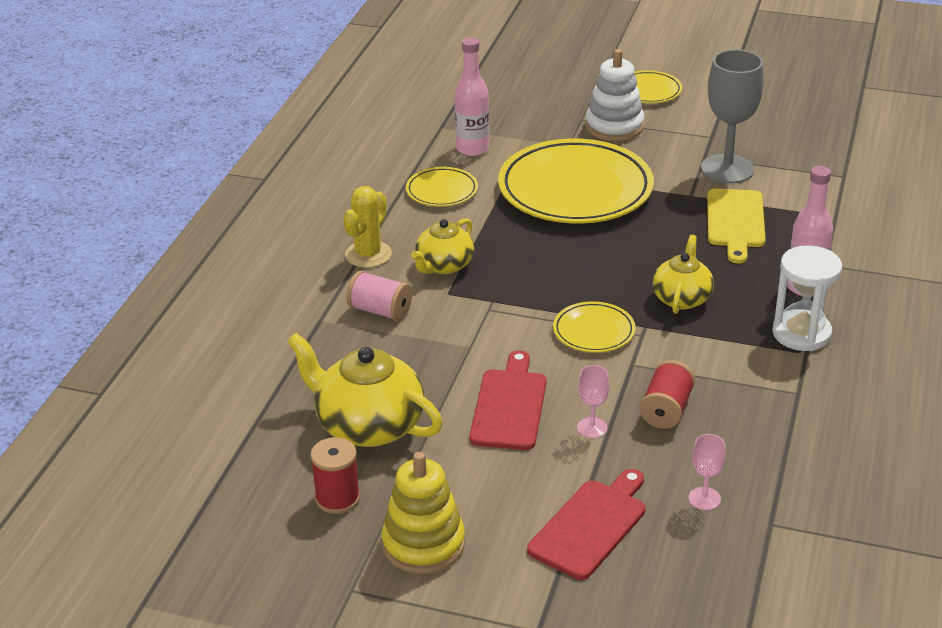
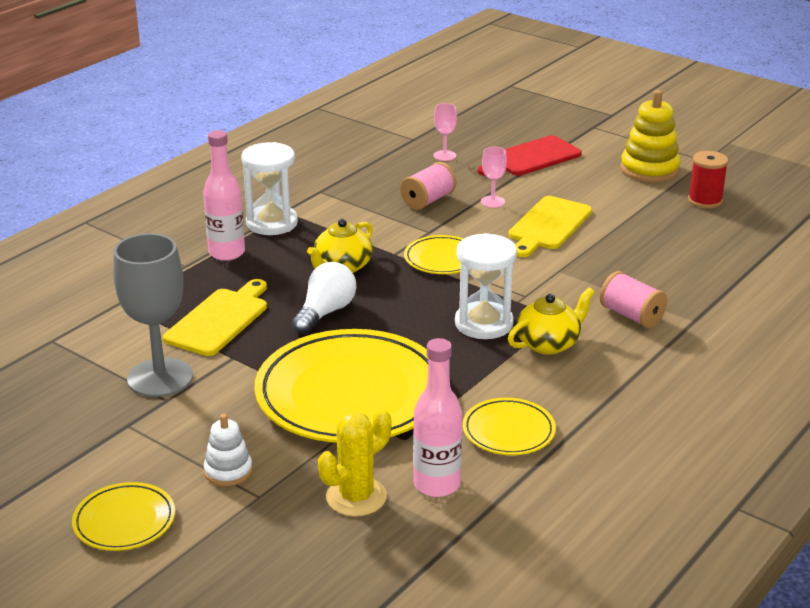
camera: 160 degrees left, 5 degrees down
(368, 254) = (626, 373): yellow cactus -> yellow cactus (356, 497)
(368, 425) = (669, 236): yellow teapot -> none
(509, 406) = (548, 225): red cutting board -> yellow cutting board
(510, 271) = (484, 324): none -> white hourglass
(614, 127) = (228, 471): white stacking toy -> white stacking toy, size x0.58
(654, 249) = (325, 312): none -> white light bulb
(666, 410) = (428, 200): red spool -> pink spool

